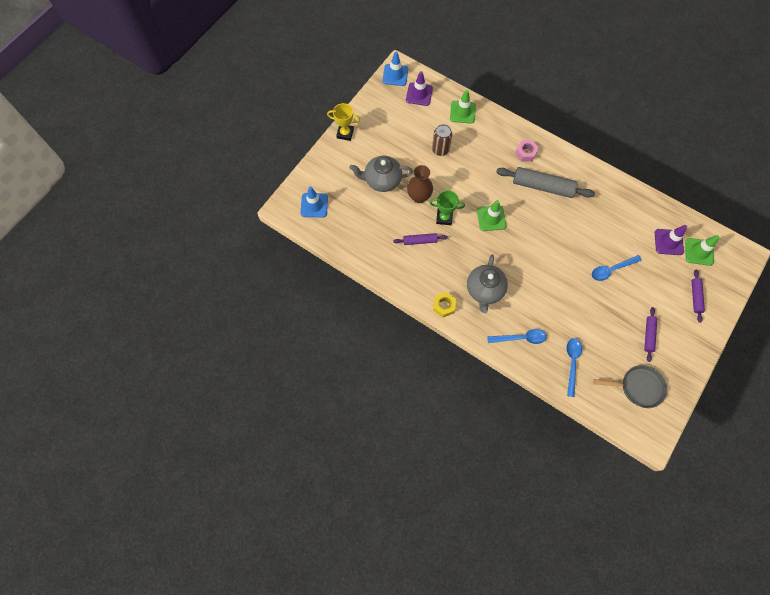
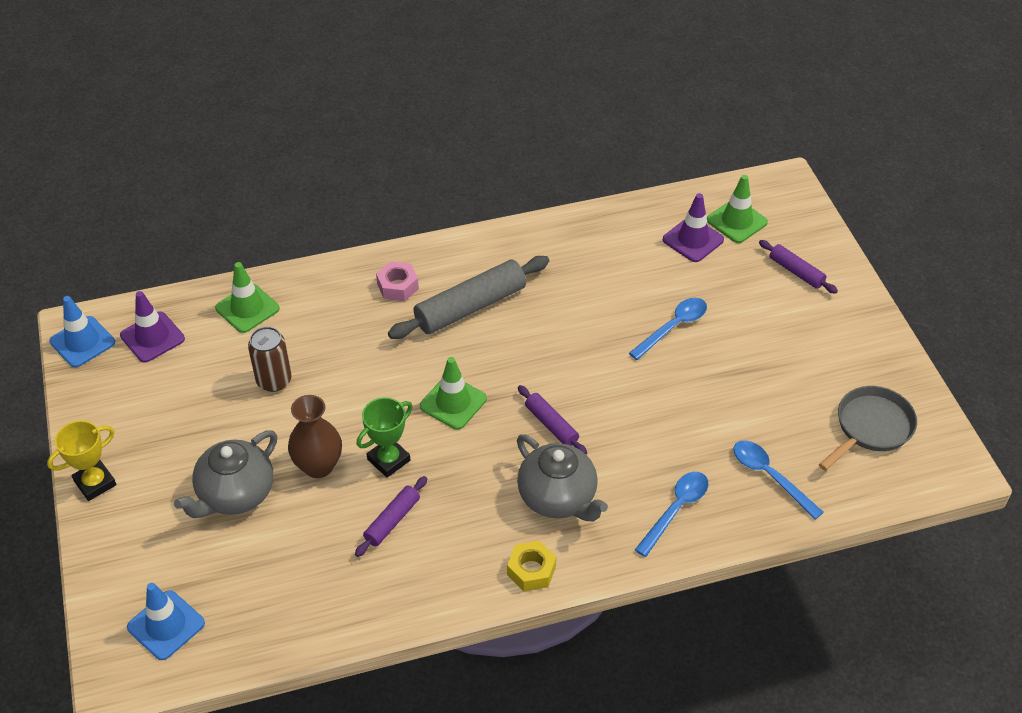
camera: 50 degrees left, 20 degrees down
(611, 270) = (673, 327): blue spoon -> blue spoon turned 150 degrees counterclockwise
(648, 335) = (805, 360): purple rolling pin -> purple rolling pin (551, 425)

